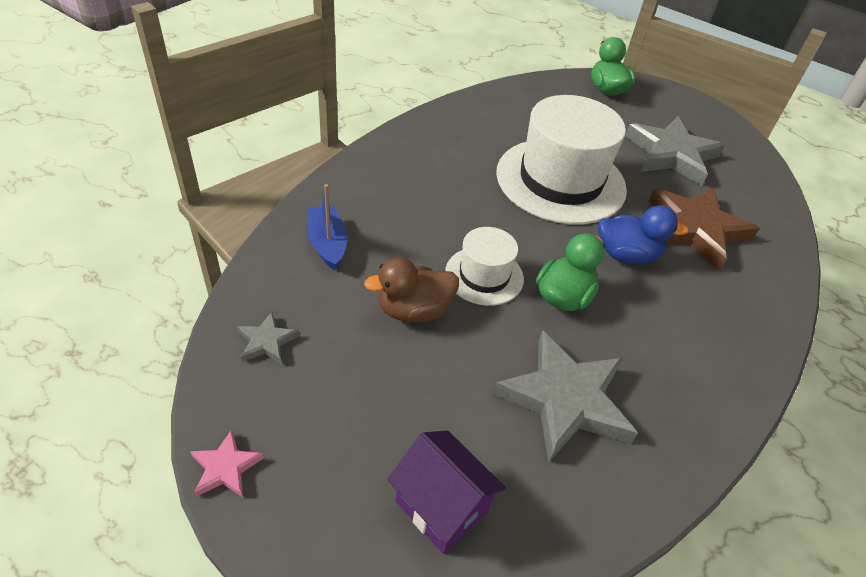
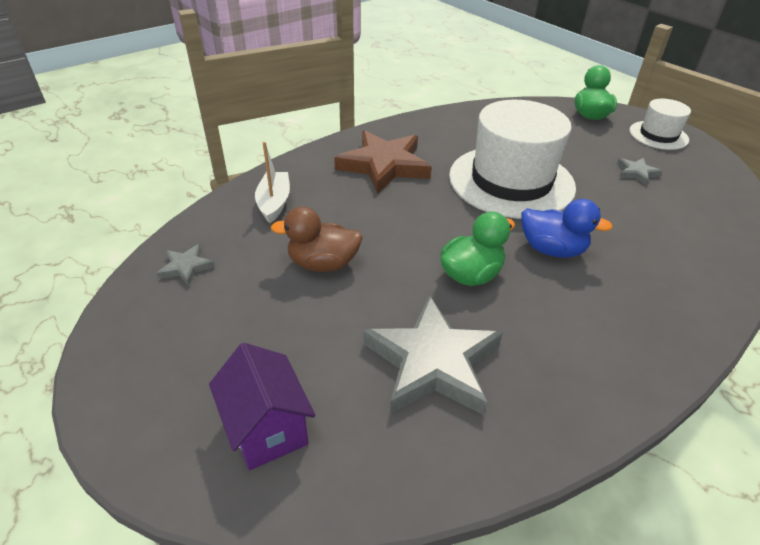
camera: 20 degrees right, 5 degrees down
(226, 467) = (102, 355): pink star -> none
(327, 243) = (274, 203): blue boat -> white boat
(484, 275) = (401, 246): white hat -> white hat (658, 135)
(671, 155) = (636, 173): grey star -> grey star, size x0.45
(695, 229) = (637, 238): brown star -> brown star (384, 165)

